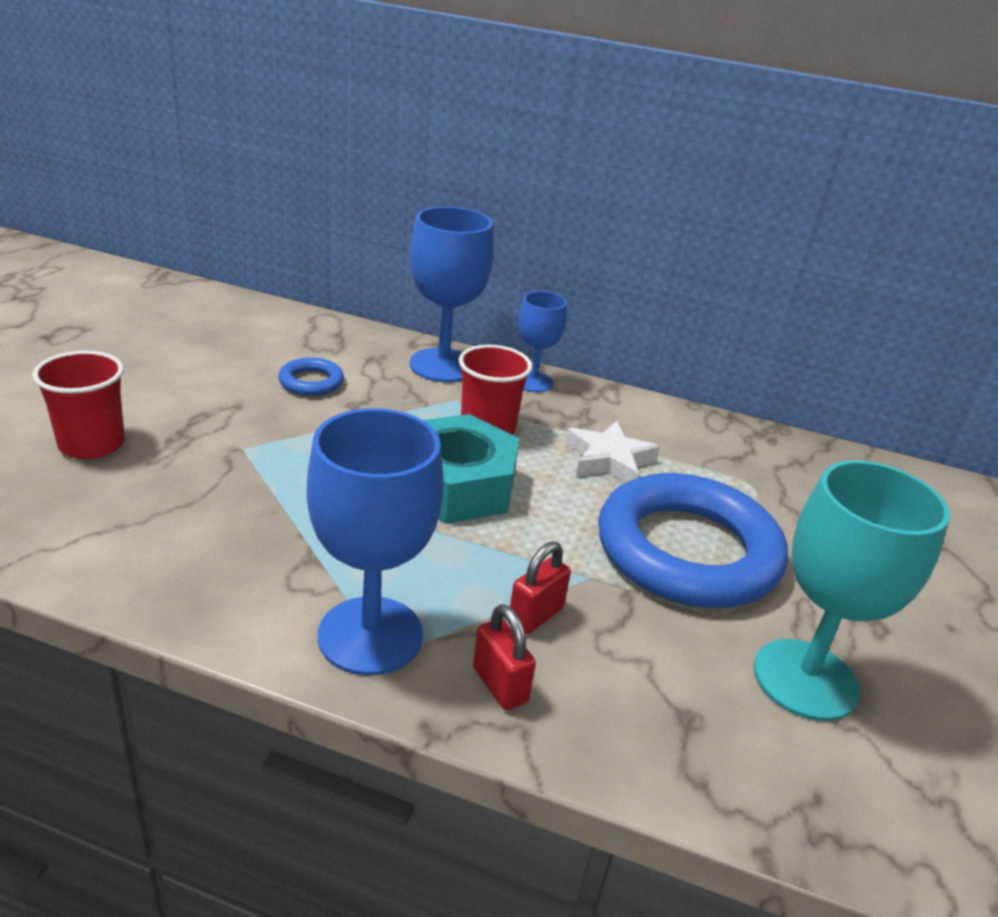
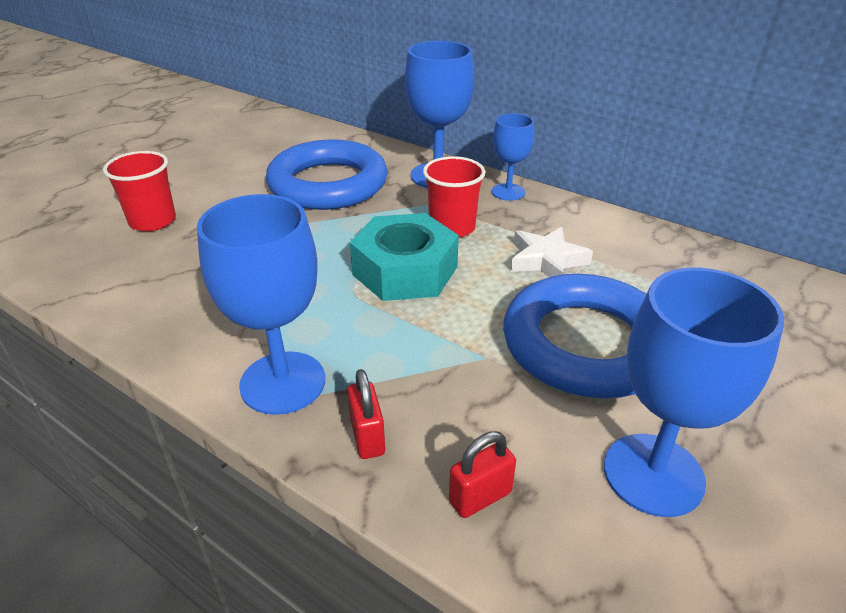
camera: 20 degrees right, 5 degrees up
(311, 382) = (328, 184): blue ring -> blue ring, size x2.38
(535, 616) = (423, 384): red padlock -> red padlock (480, 497)
(805, 679) = (653, 474): turquoise goblet -> blue goblet

